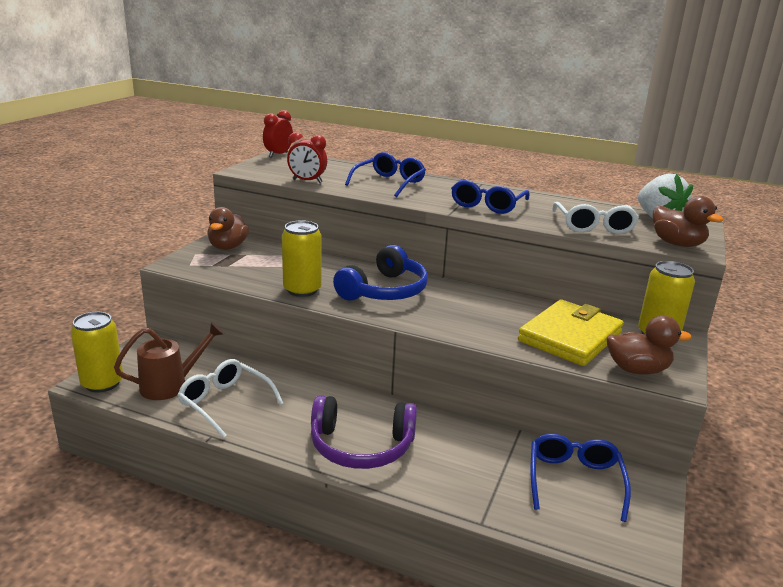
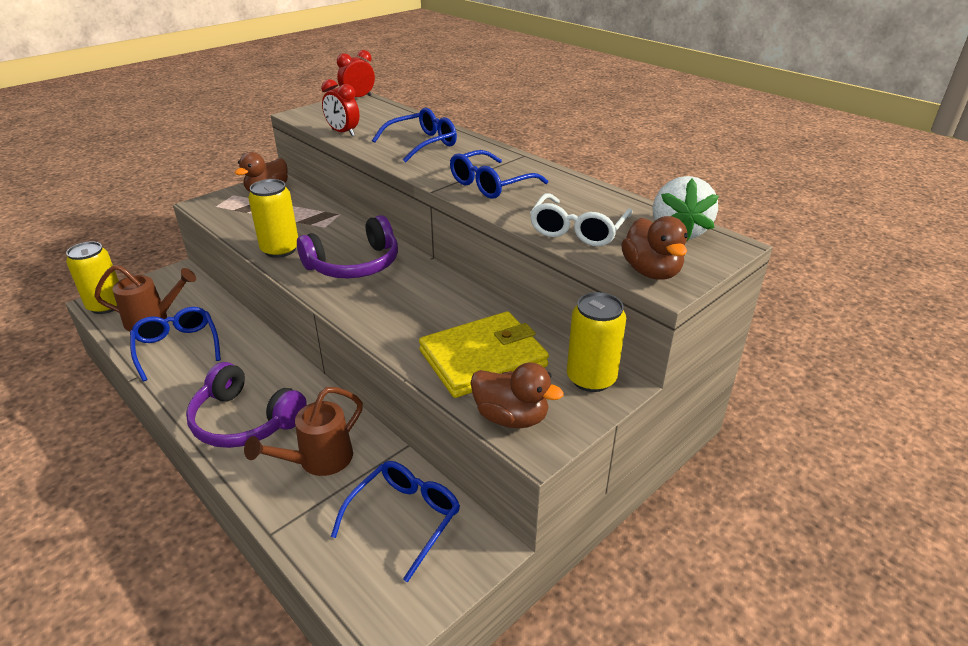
camera: 25 degrees right, 10 degrees up
(225, 403) = (177, 347): white glasses -> blue glasses
(384, 291) = (354, 264): blue headphones -> purple headphones
(461, 459) = (319, 461): none -> brown watering can

